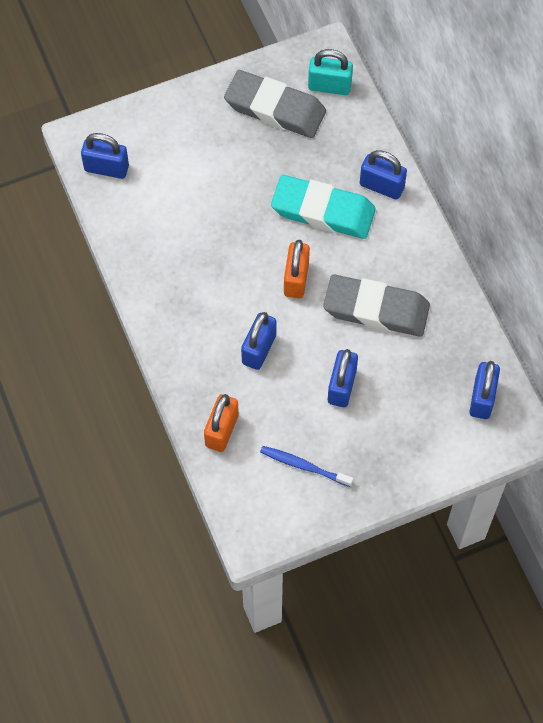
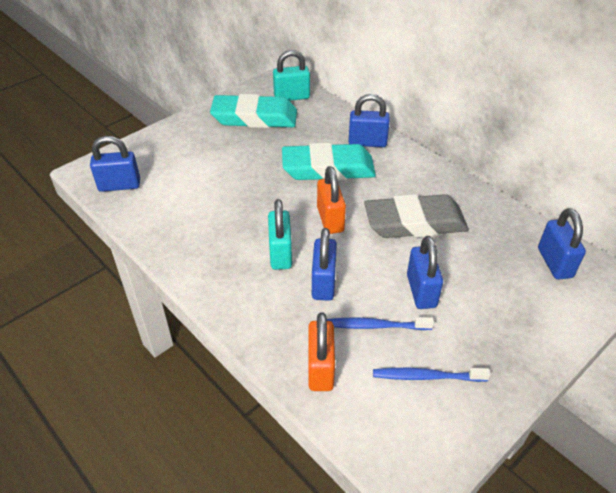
camera: 20 degrees left, 20 degrees down
(233, 304) = (280, 254): none -> turquoise padlock
(275, 108) = (254, 117): grey eraser -> turquoise eraser
(284, 407) = (375, 326): none -> blue toothbrush

